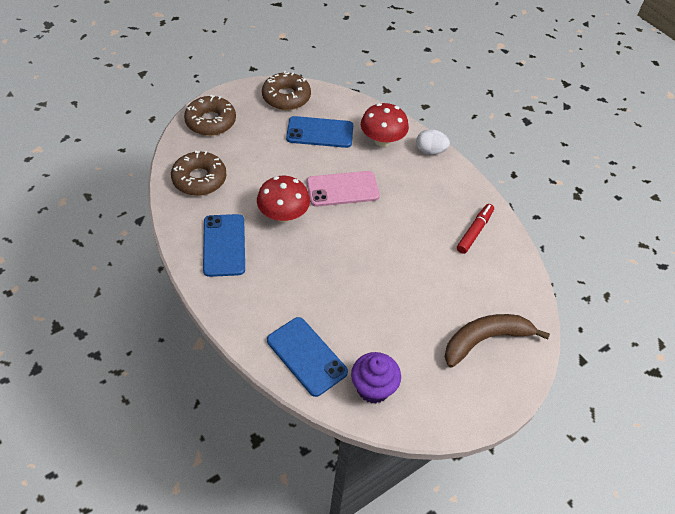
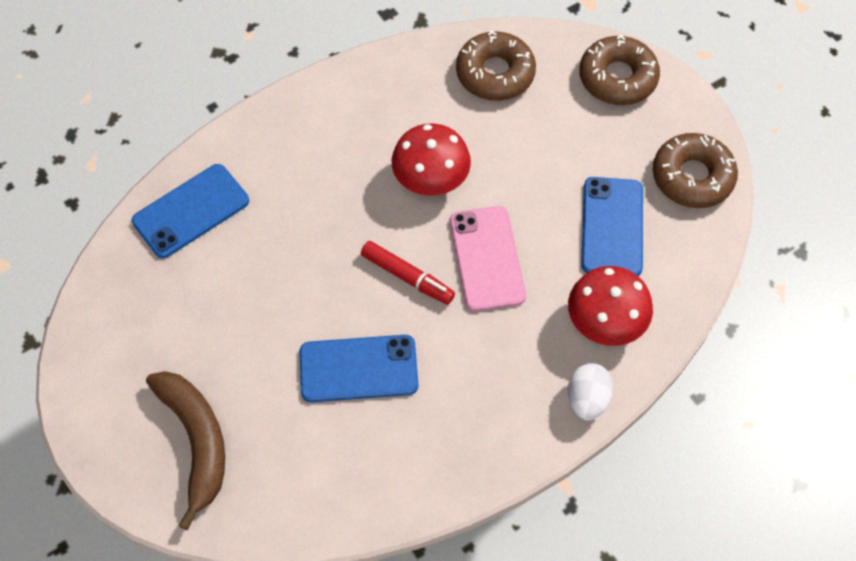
camera: 95 degrees right, 10 degrees up
(224, 245) = (374, 111): blue phone -> blue phone (358, 369)
(373, 388) = (136, 288): purple cupcake -> none
(474, 231) = (403, 453): red marker -> red marker (407, 277)

